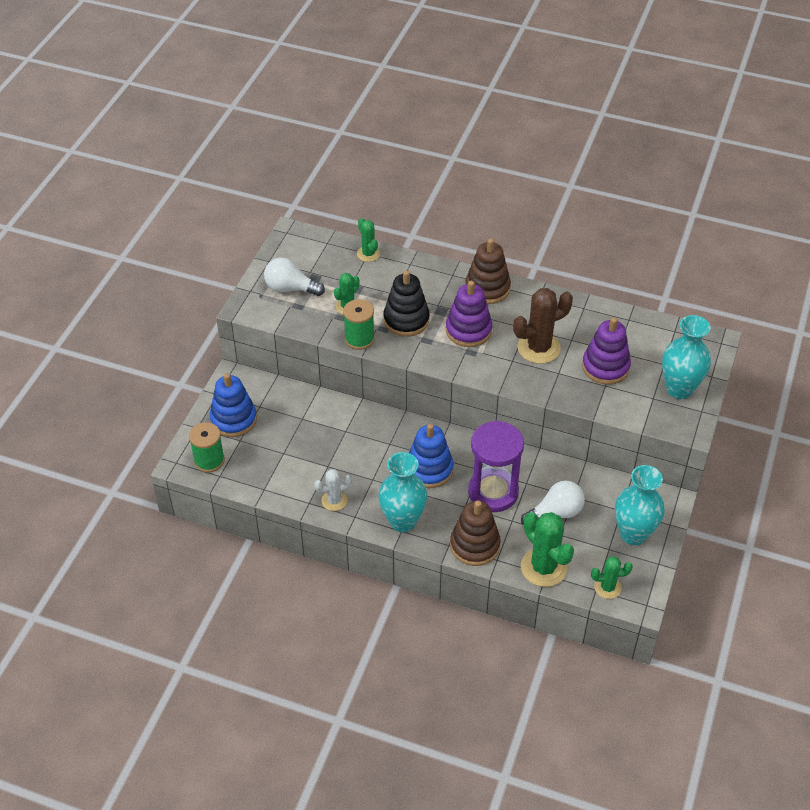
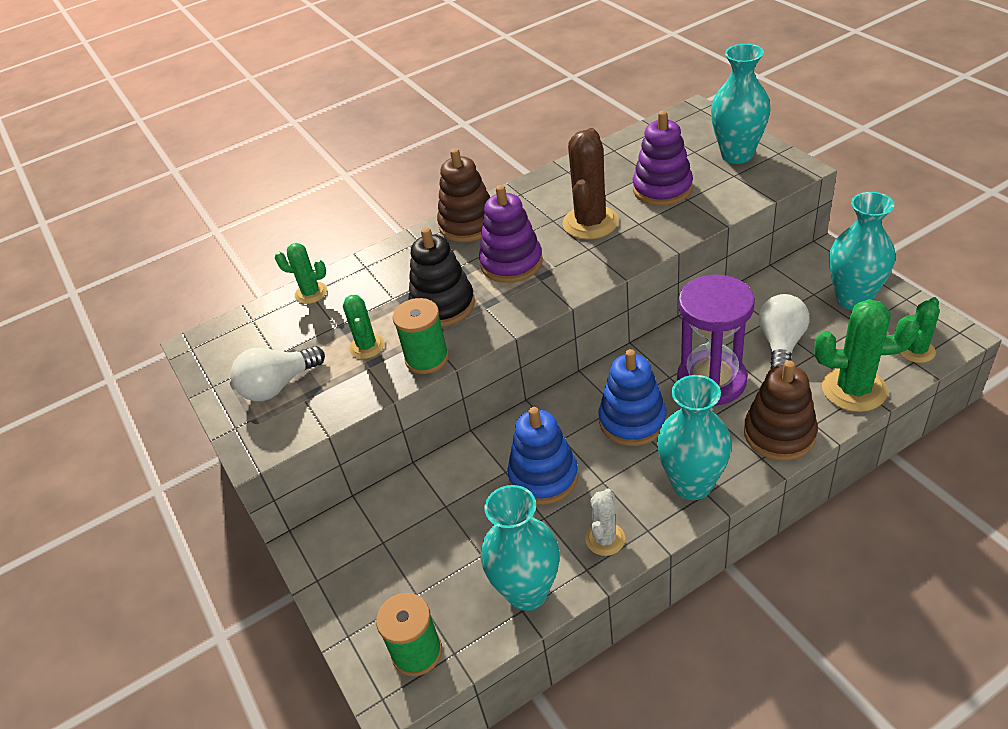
camera: 45 degrees left, 5 degrees down
(233, 419) = (376, 583): blue stacking toy -> blue stacking toy (543, 477)
(276, 485) = (527, 592): none -> turquoise vase

